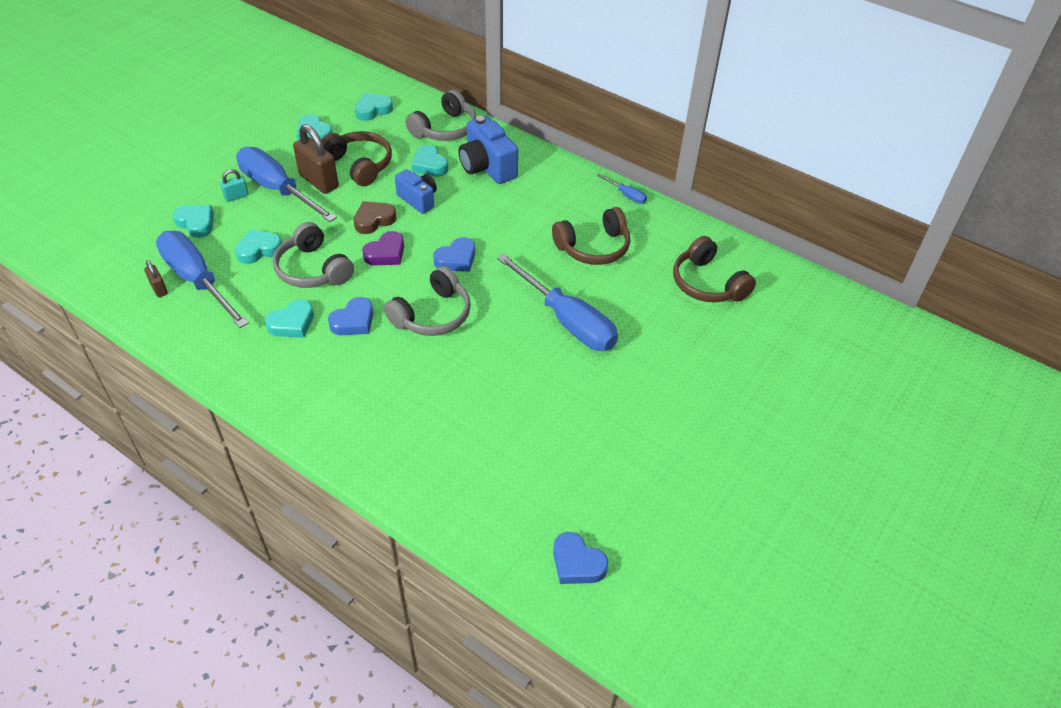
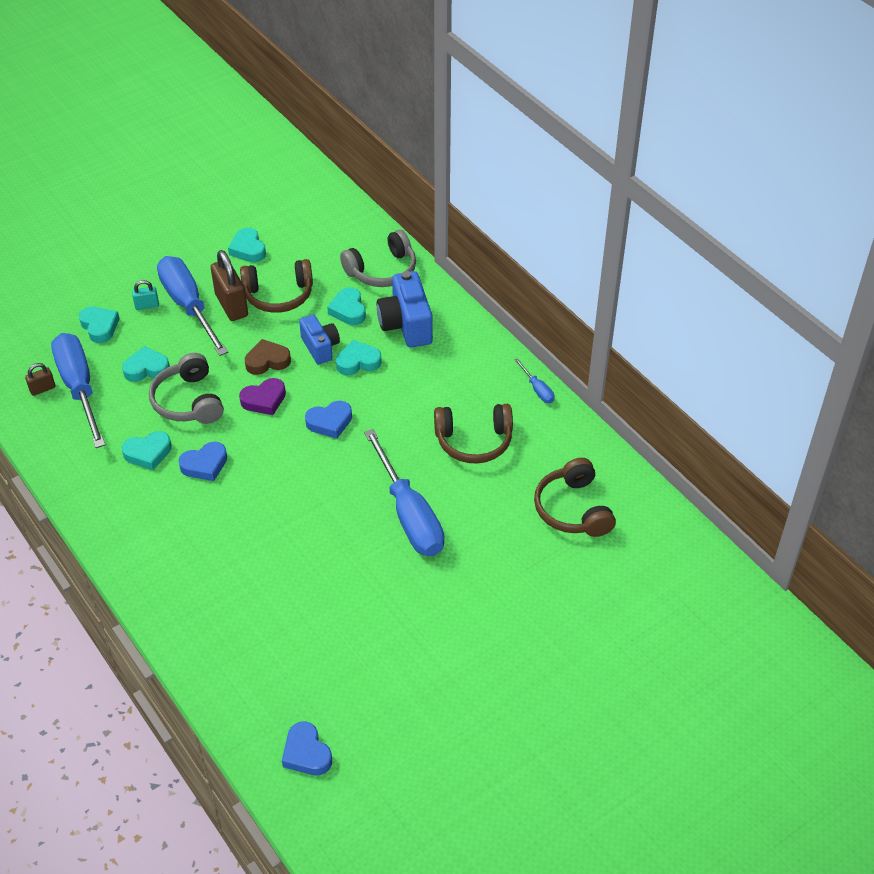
camera: 20 degrees right, 0 degrees up
(159, 289) = (42, 389): brown padlock -> brown padlock turned 75 degrees clockwise
(359, 165) = (278, 295): brown headphones -> brown headphones turned 105 degrees clockwise
(373, 110) = (318, 233): turquoise heart -> turquoise heart (358, 362)
(432, 315) = (281, 476): grey headphones -> none

